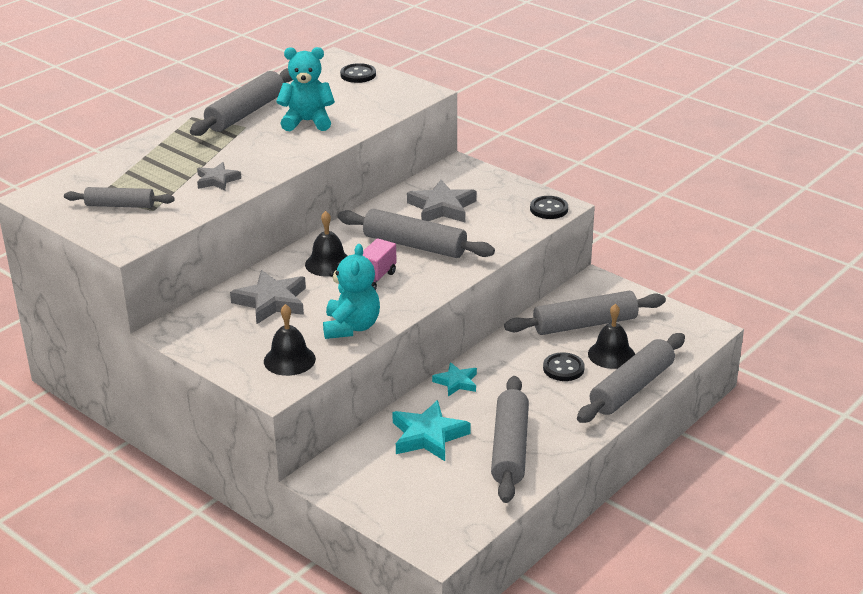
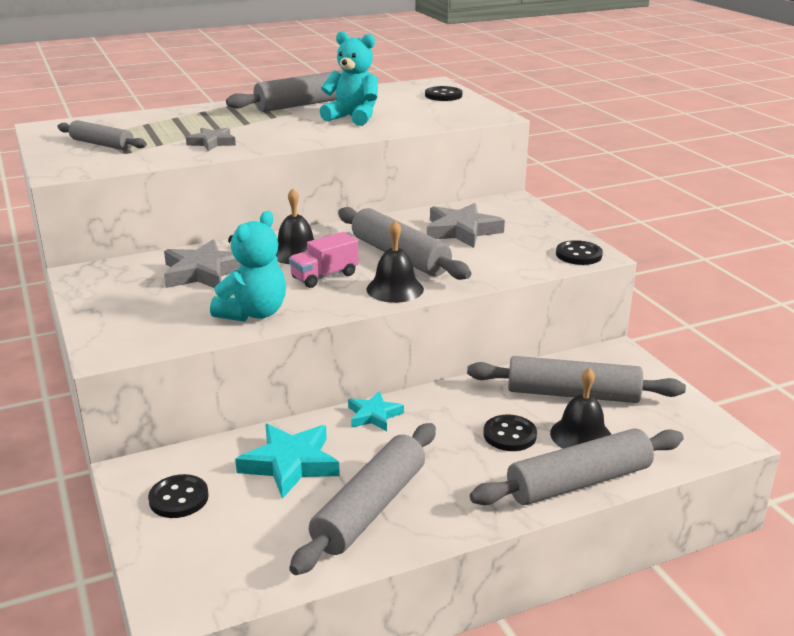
camera: 25 degrees right, 5 degrees down
(289, 360) = (156, 327): black bell -> black bell (395, 289)
(372, 484) = (179, 498): none -> black button

